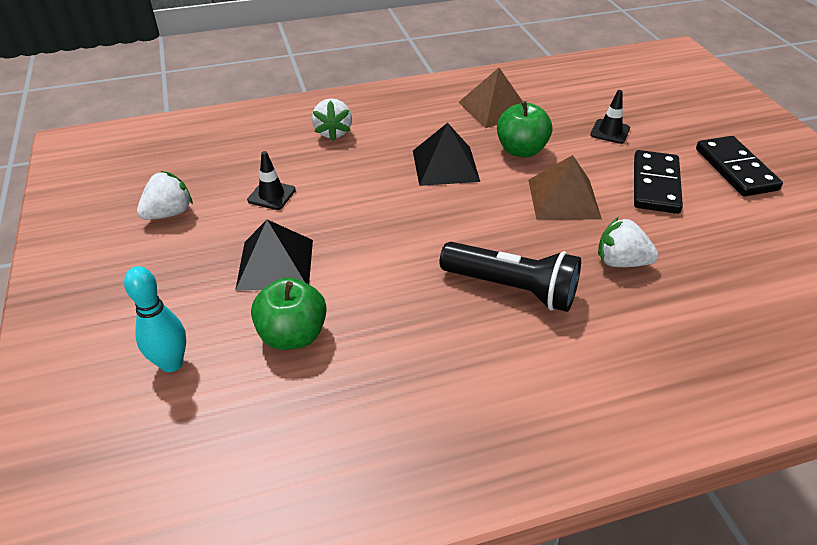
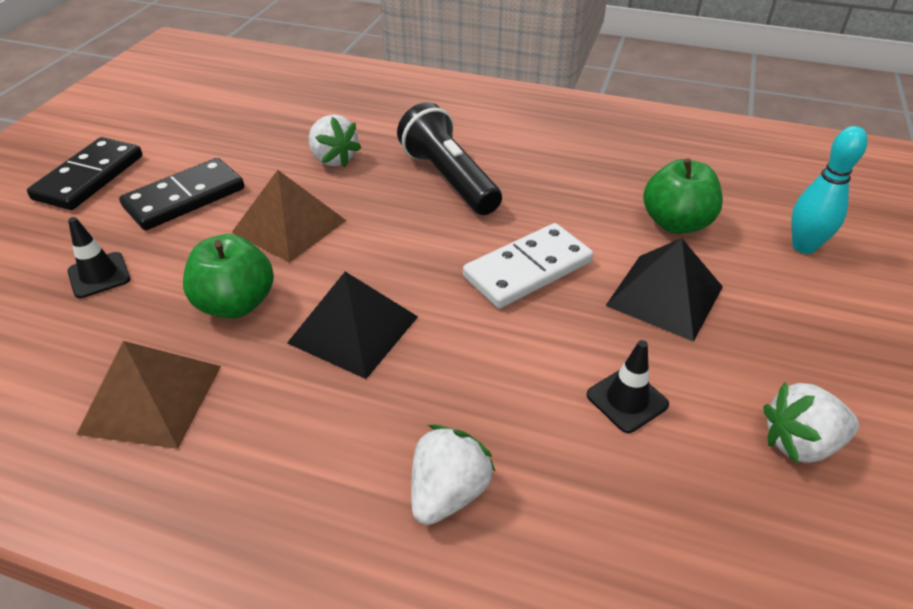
camera: 145 degrees left, 0 degrees up
(381, 241) = (527, 269): none -> white domino

